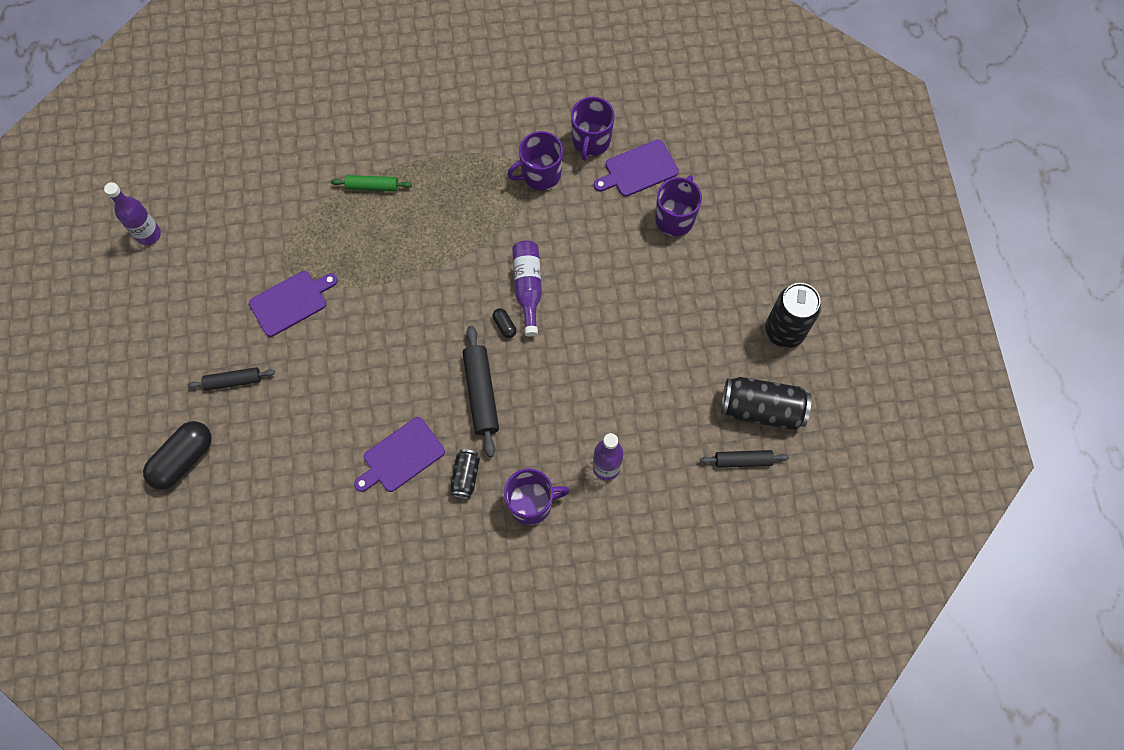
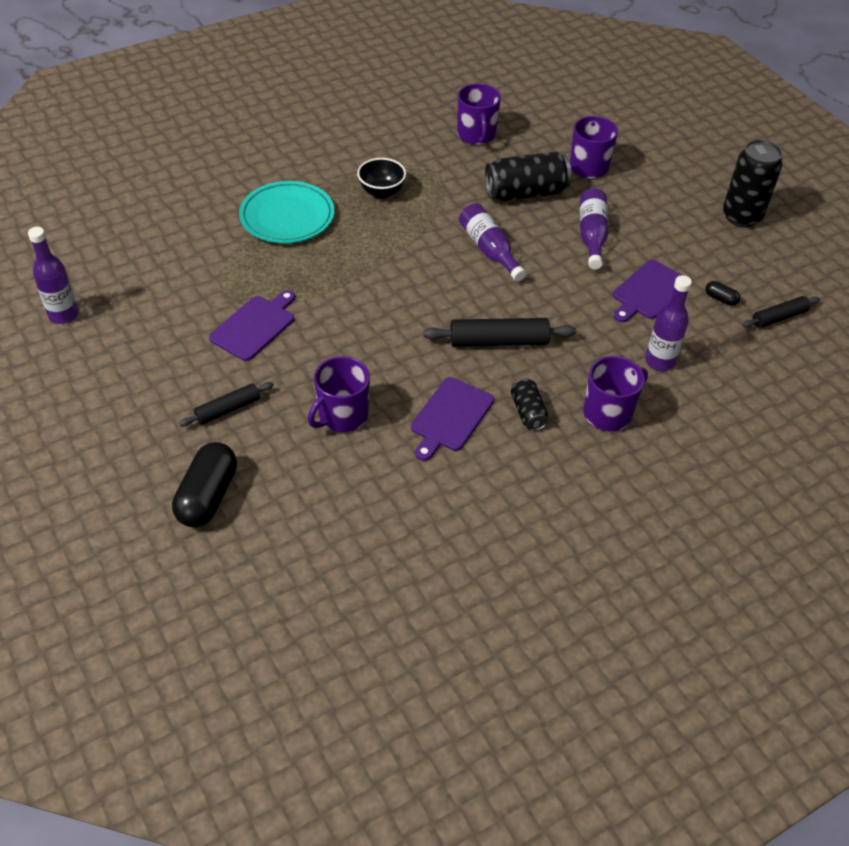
camera: 25 degrees left, 20 degrees down
(372, 186) = (287, 217): green rolling pin -> turquoise plate
(468, 185) = (381, 192): none -> black bowl
(481, 393) = (498, 341): black rolling pin -> black rolling pin turned 60 degrees counterclockwise
(504, 326) = (486, 283): black capsule -> black capsule (720, 299)
(540, 174) = (445, 168): purple mug -> purple mug (342, 416)
(629, 304) = (591, 235): none -> purple bottle
(638, 169) = (532, 143): purple cutting board -> purple cutting board (649, 291)
(761, 409) = (765, 275): black can -> black can (525, 193)

